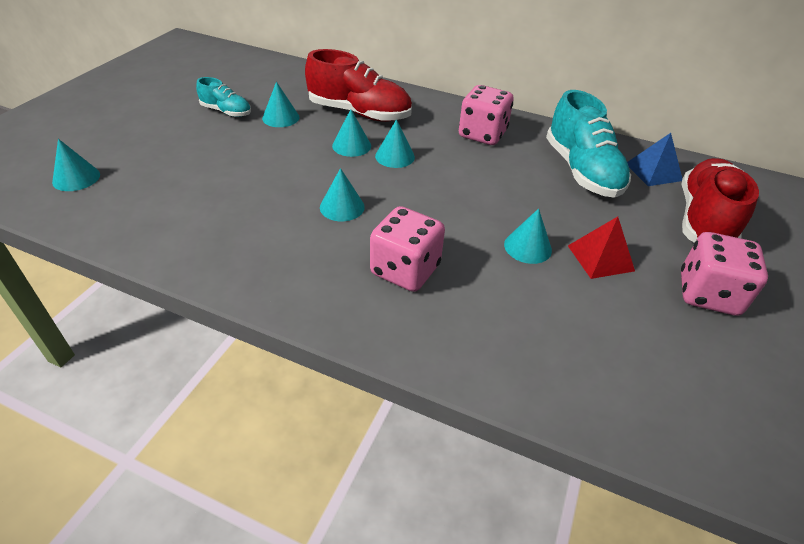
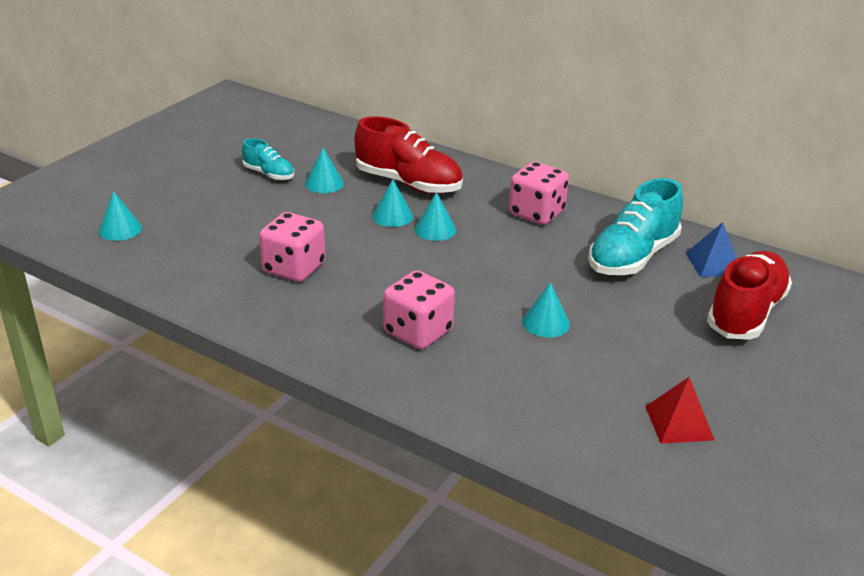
camera: 10 degrees right, 10 degrees down
(342, 207) = (370, 273): turquoise cone -> none
(581, 171) = (633, 257): turquoise shoe -> turquoise shoe turned 45 degrees clockwise
(600, 258) = (617, 338): red pyramid -> red pyramid (679, 423)
(707, 294) = (713, 378): pink dice -> pink dice (294, 268)

